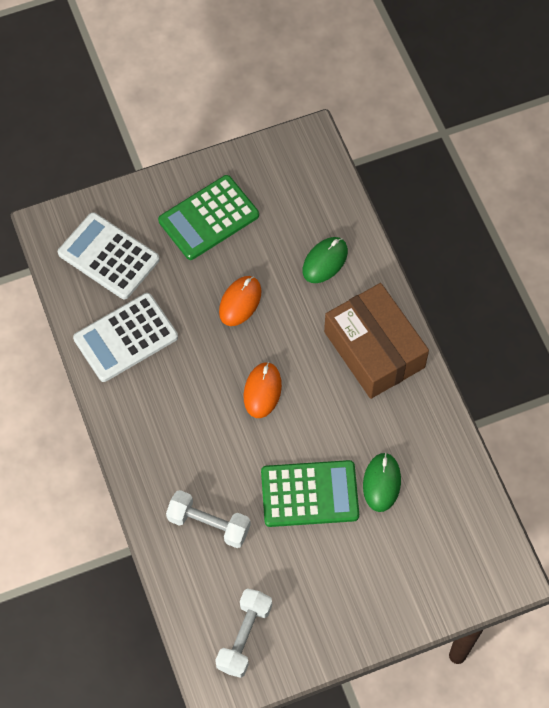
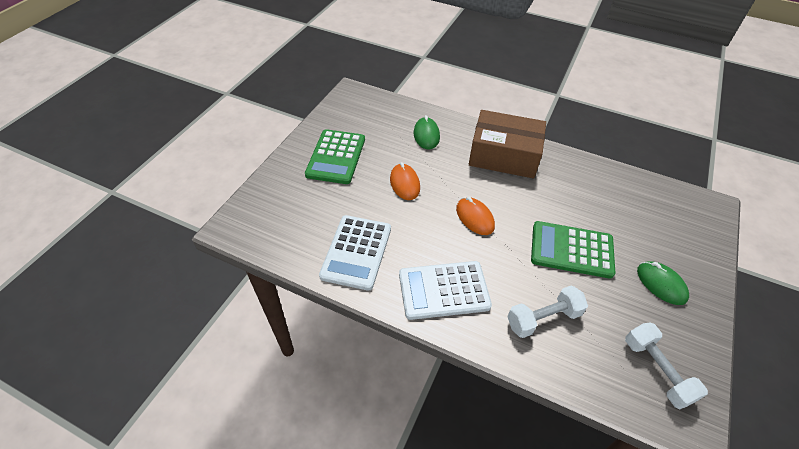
camera: 45 degrees left, 15 degrees down
(108, 256) = (293, 216): white calculator -> white calculator (443, 290)
(309, 494) = (571, 250): green calculator -> green calculator turned 120 degrees counterclockwise
(381, 483) = (596, 213): green mouse -> green mouse (661, 284)

